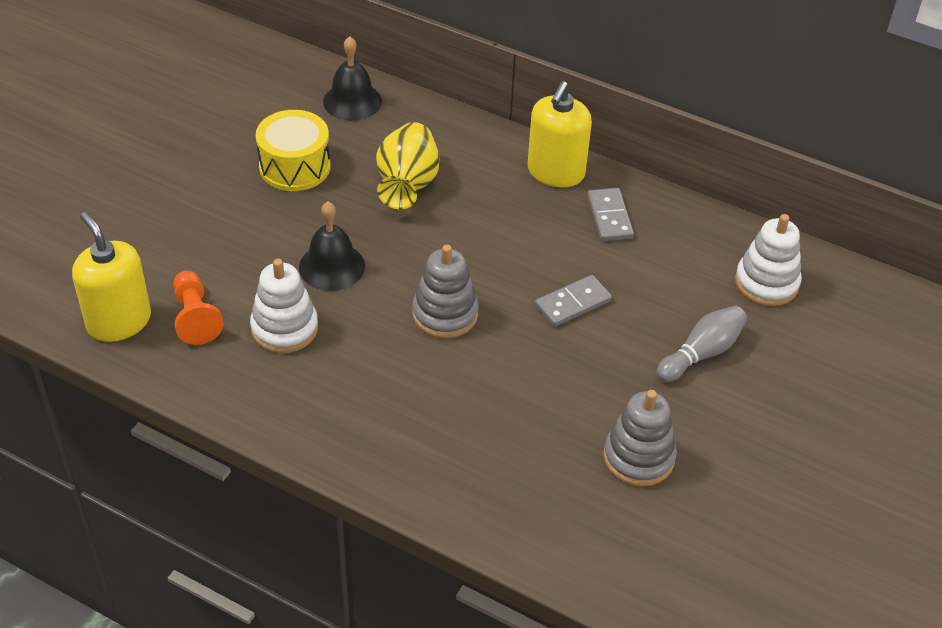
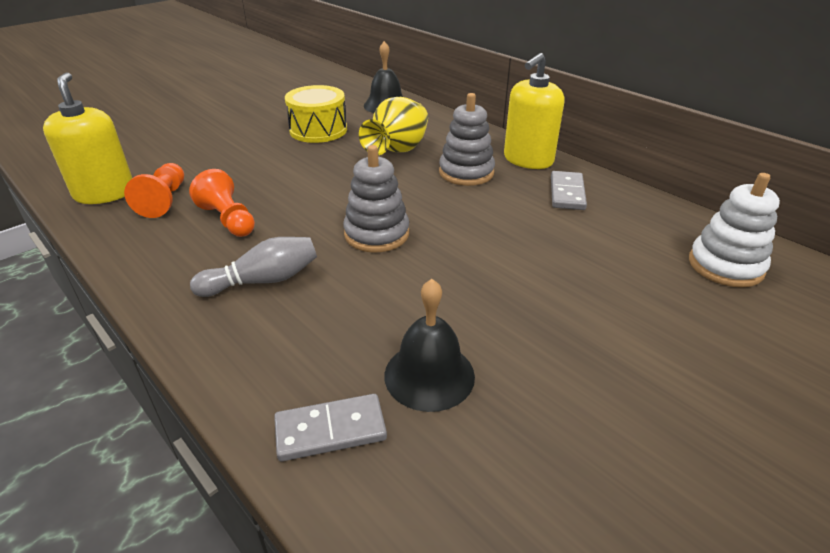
camera: 20 degrees right, 10 degrees down
(284, 328) = (228, 220): white stacking toy -> orange pawn
(332, 266) = (301, 187): black bell -> black bell (429, 375)
(573, 303) = (506, 247): grey domino -> grey domino (330, 430)
(638, 457) = (527, 408): grey stacking toy -> grey stacking toy (466, 172)
(701, 353) = (637, 314): grey bowling pin -> grey bowling pin (263, 281)

